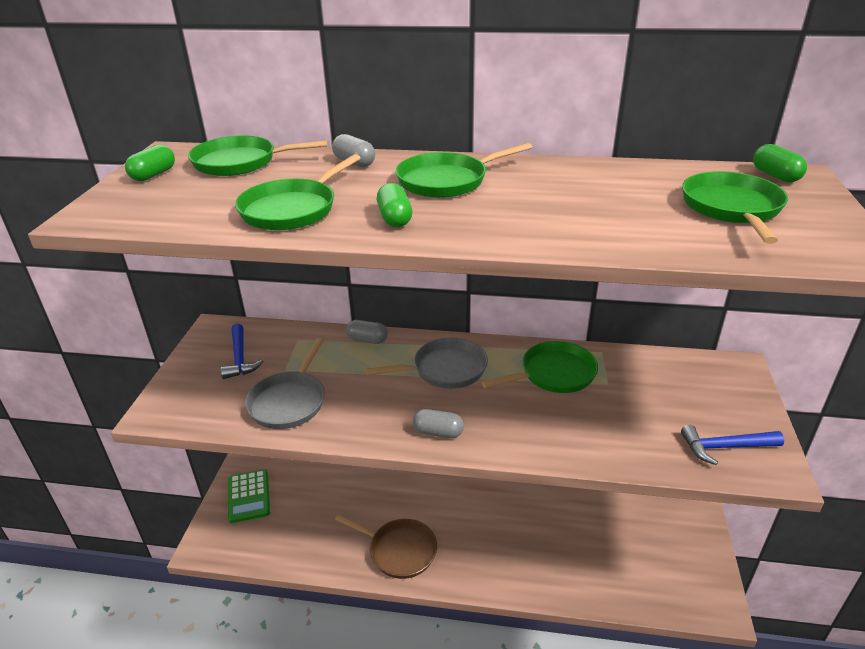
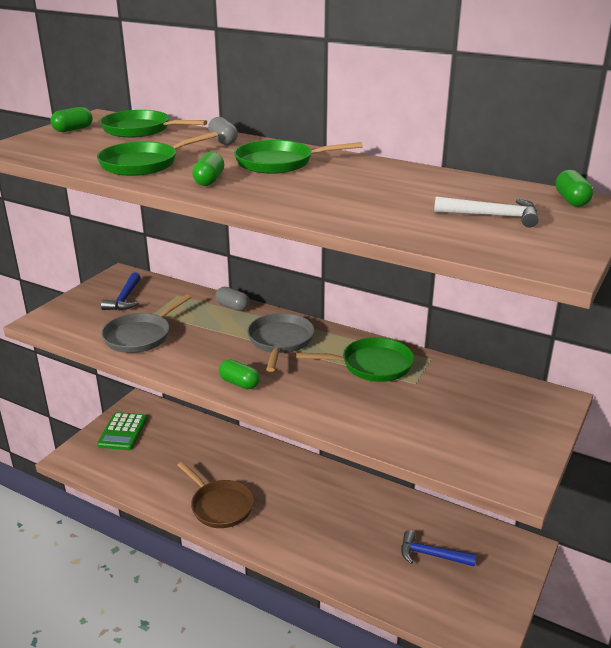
camera: 20 degrees right, 5 degrees down
(438, 432) = (239, 383): grey capsule -> green capsule
(445, 369) = (280, 341): grey pan -> grey pan turned 90 degrees counterclockwise
(725, 447) = (484, 455): blue hammer -> blue hammer (431, 555)
(732, 208) = (493, 216): green pan -> white hammer

